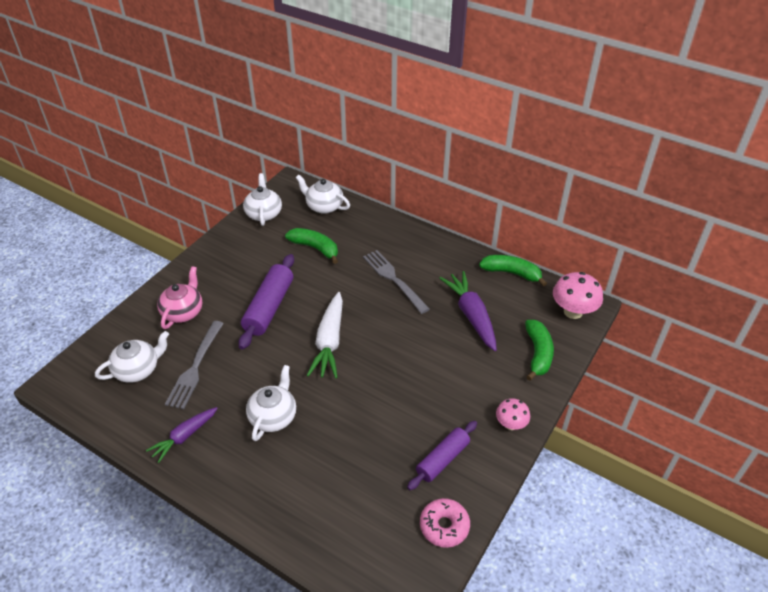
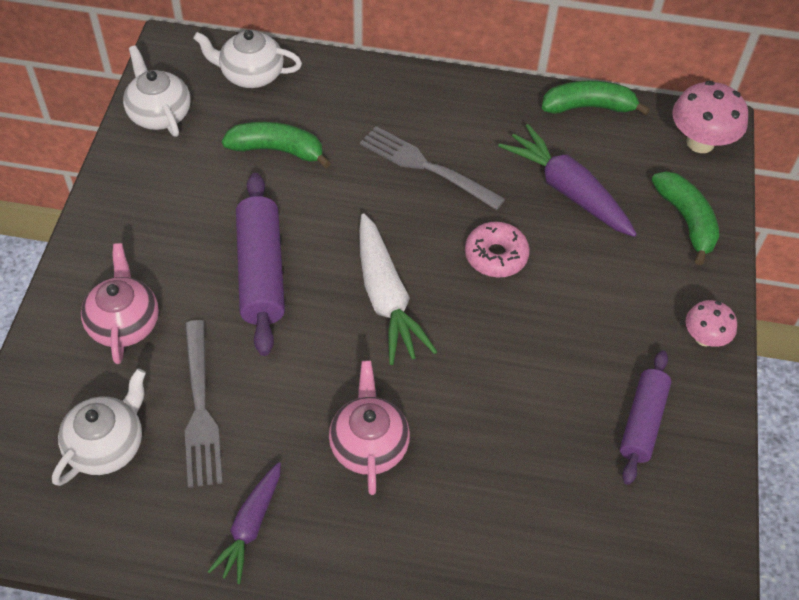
camera: 25 degrees left, 10 degrees up
(273, 416) = (368, 444): white teapot -> pink teapot
(444, 526) = (695, 517): pink donut -> pink donut (496, 256)

